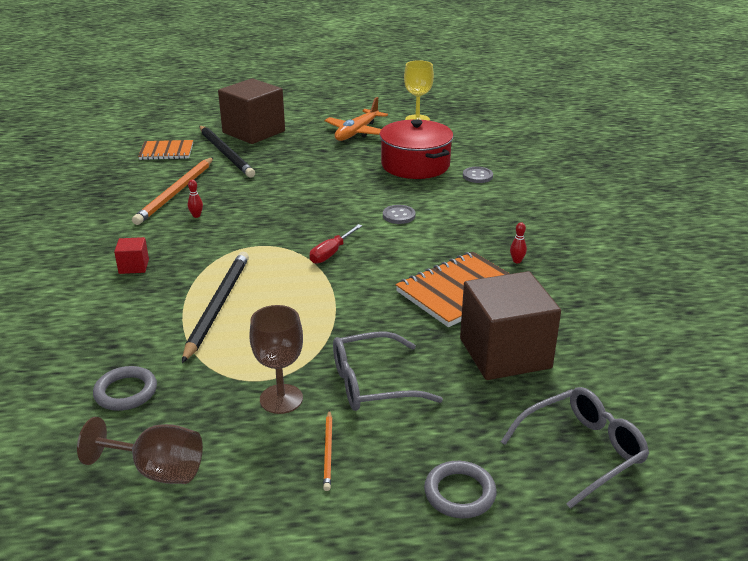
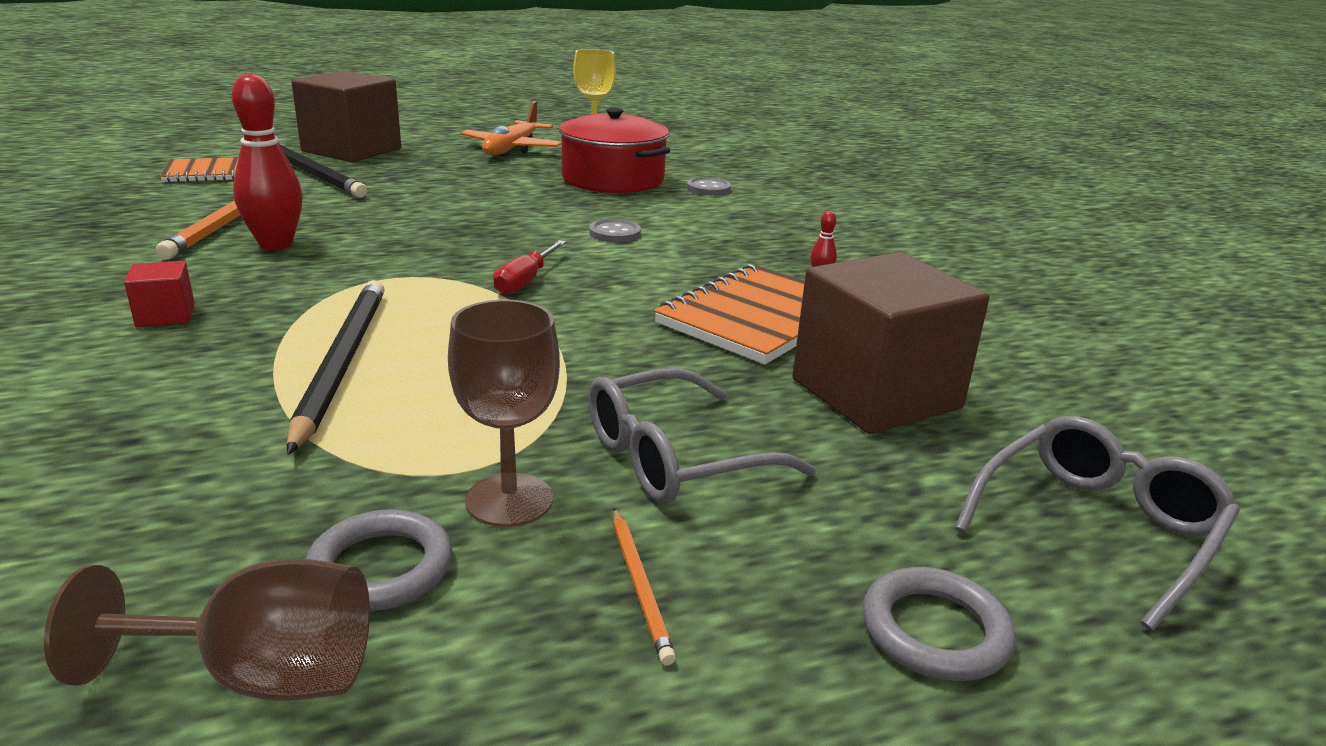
camera: 15 degrees left, 5 degrees down
(126, 392) = (166, 520): grey ring -> grey ring (380, 568)
(196, 216) = (276, 245): red bowling pin -> red bowling pin, size x2.44

